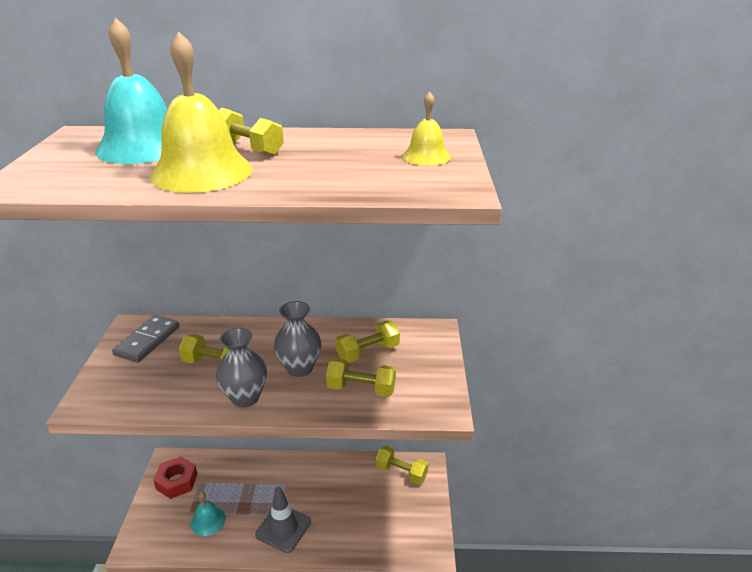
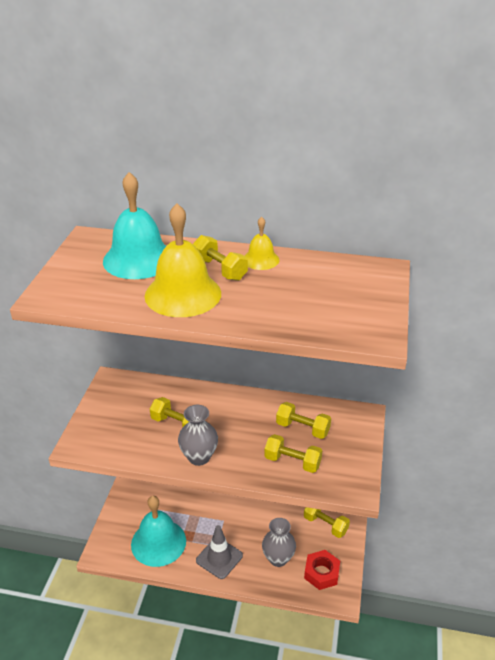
camera: 10 degrees right, 5 degrees up
(147, 341) = (124, 395): grey domino -> none
(177, 481) = (134, 505): red nut -> red nut (321, 573)
(208, 521) = (158, 542): turquoise bell -> turquoise bell, size x1.94
(299, 368) = (244, 436): grey vase -> grey vase (278, 558)
(368, 352) = (302, 428): yellow dumbbell -> yellow dumbbell turned 45 degrees clockwise
(426, 156) = (361, 293): yellow bell -> yellow bell (261, 259)

